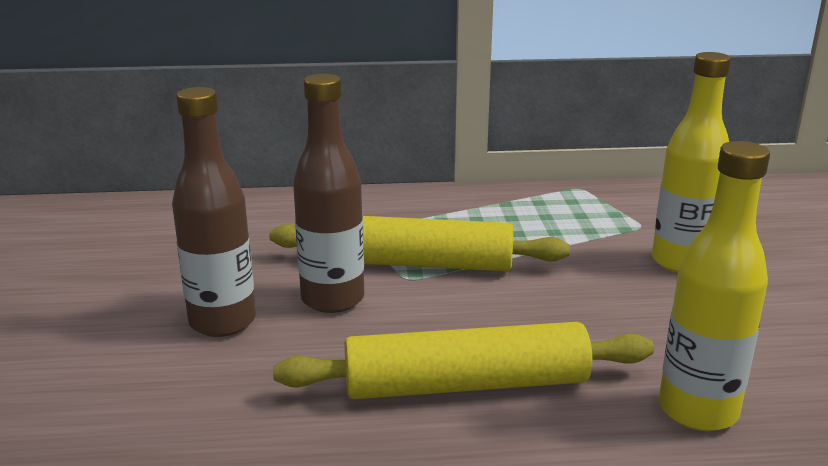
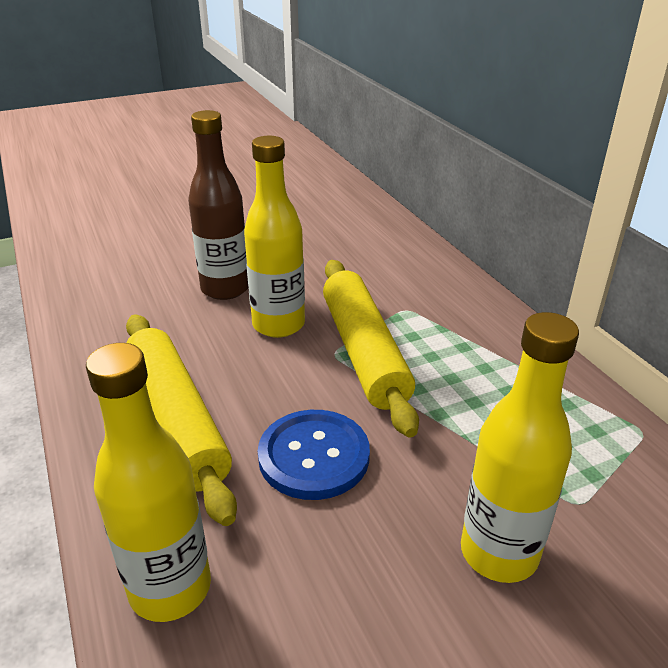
camera: 70 degrees right, 10 degrees up
(332, 299) = (278, 325): brown bottle -> yellow bottle
(554, 314) = (314, 456): none -> blue button

